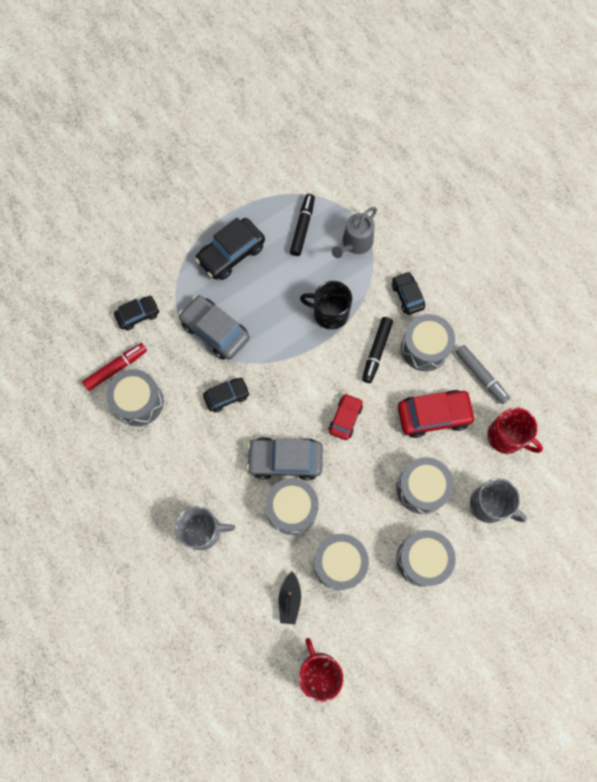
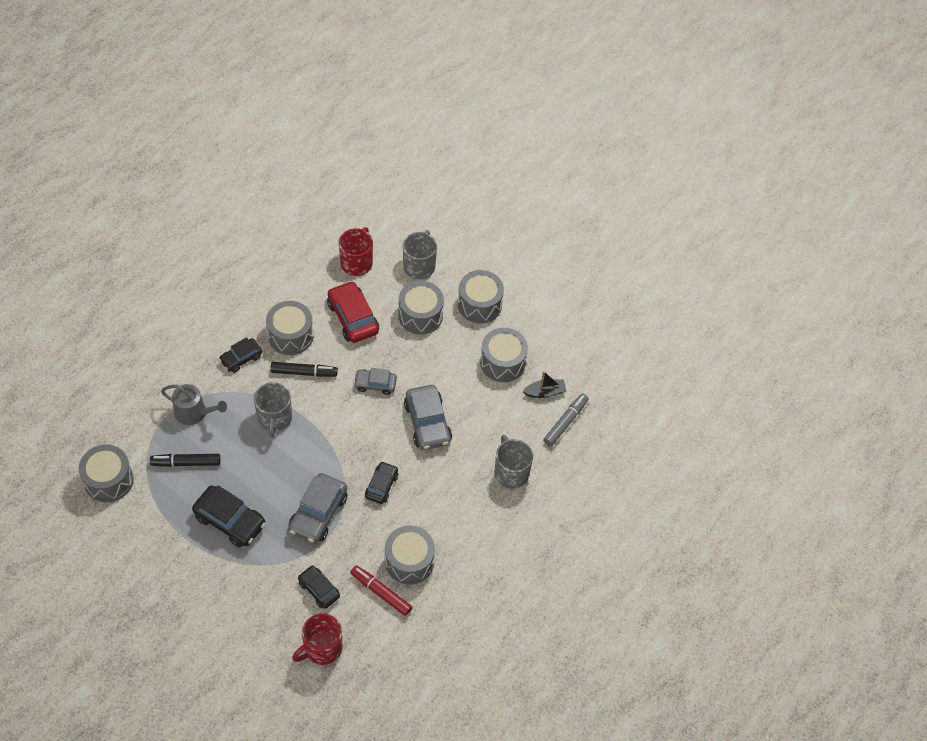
camera: 110 degrees left, 15 degrees down
(227, 396) = (381, 486): black car -> black car turned 60 degrees clockwise
(292, 508) = (469, 408): grey drum -> grey drum (109, 480)
(319, 672) = (592, 359): red mug -> red mug (322, 648)
(330, 313) = (274, 418): black mug -> grey mug
(345, 418) = (375, 384): red car -> grey car
(481, 376) = (306, 289): grey marker -> grey marker (565, 422)

